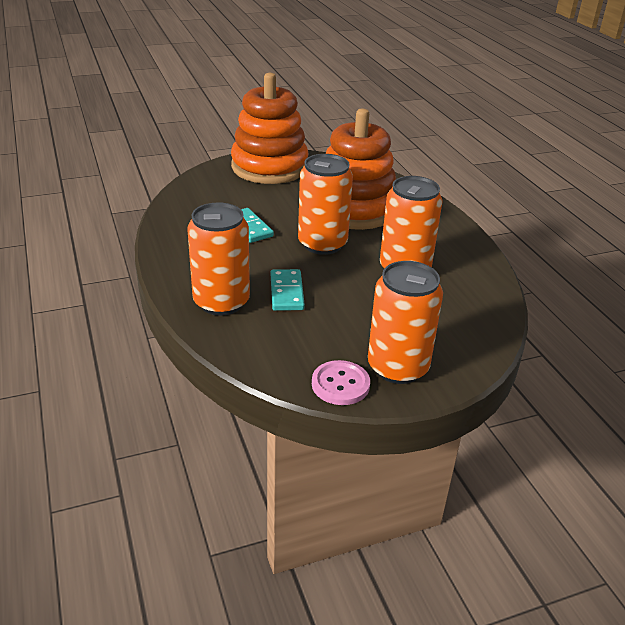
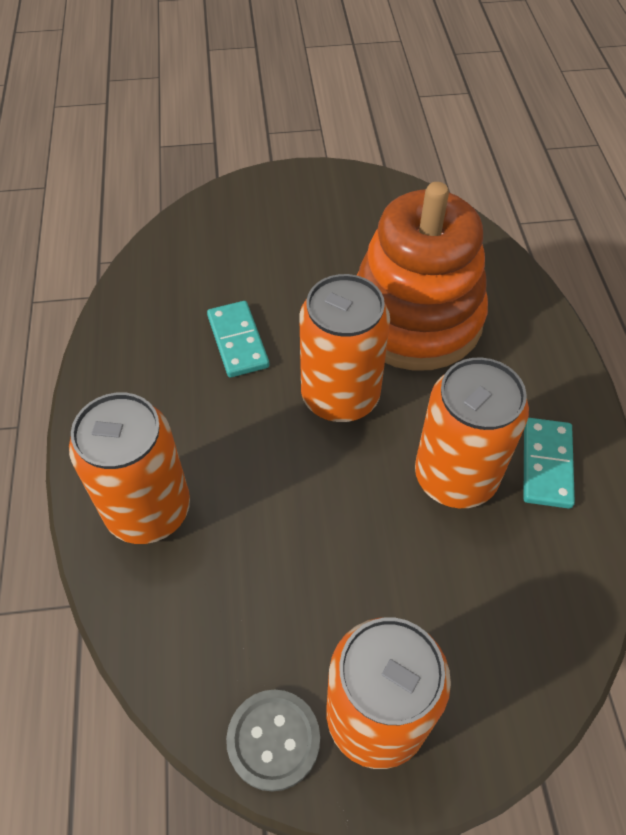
camera: 15 degrees right, 20 degrees up
(269, 167) = (309, 202): orange stacking toy -> none
(287, 292) = (252, 503): turquoise domino -> turquoise domino (547, 464)
(340, 384) = (273, 740): pink button -> grey button

